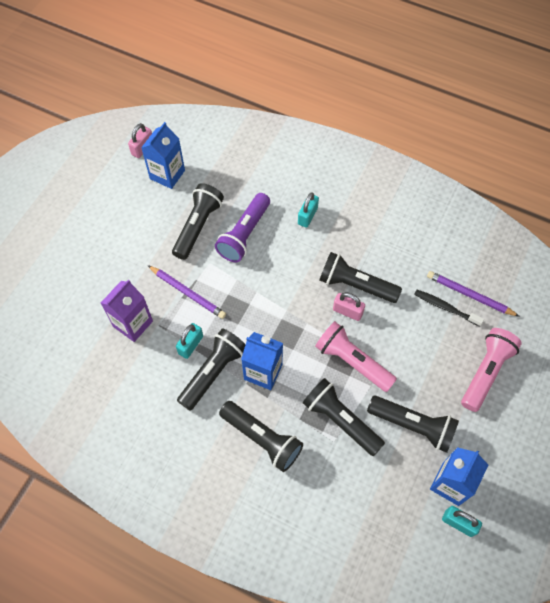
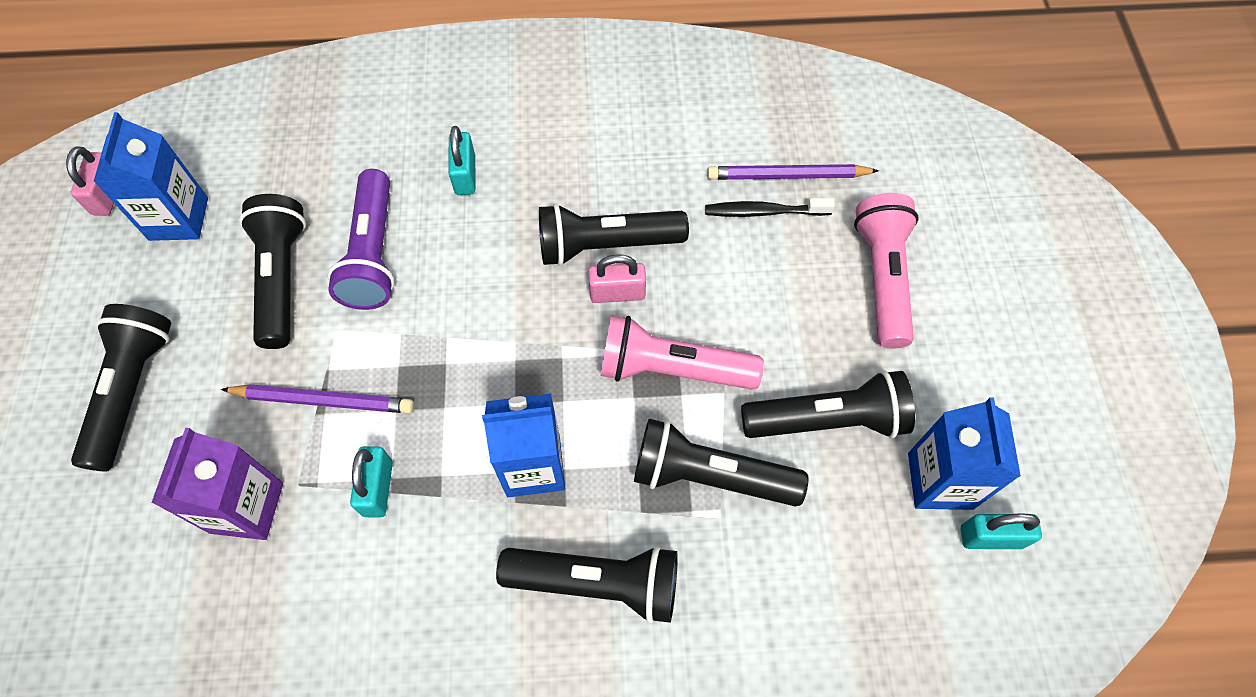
camera: 30 degrees left, 0 degrees up
(213, 372) = (446, 514): black flashlight -> black flashlight (133, 391)

